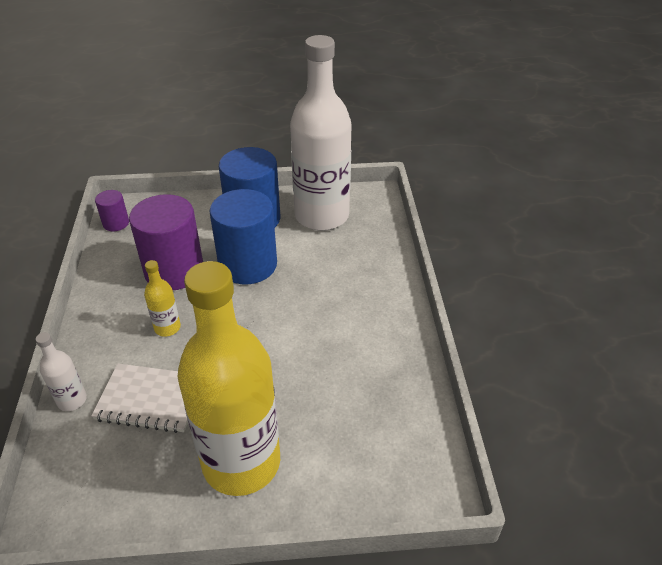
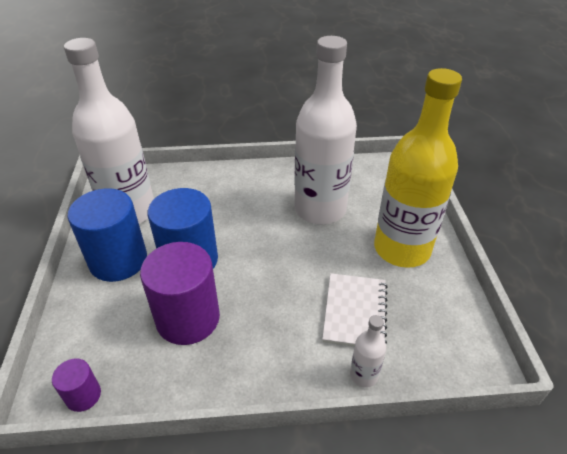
camera: 90 degrees left, 0 degrees up
(167, 328) = (270, 312): yellow bottle -> none
(324, 375) = (320, 209): none -> white bottle

